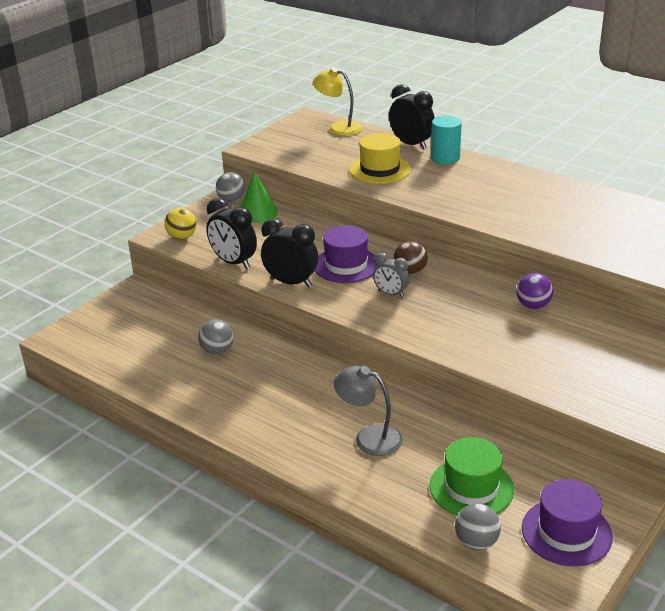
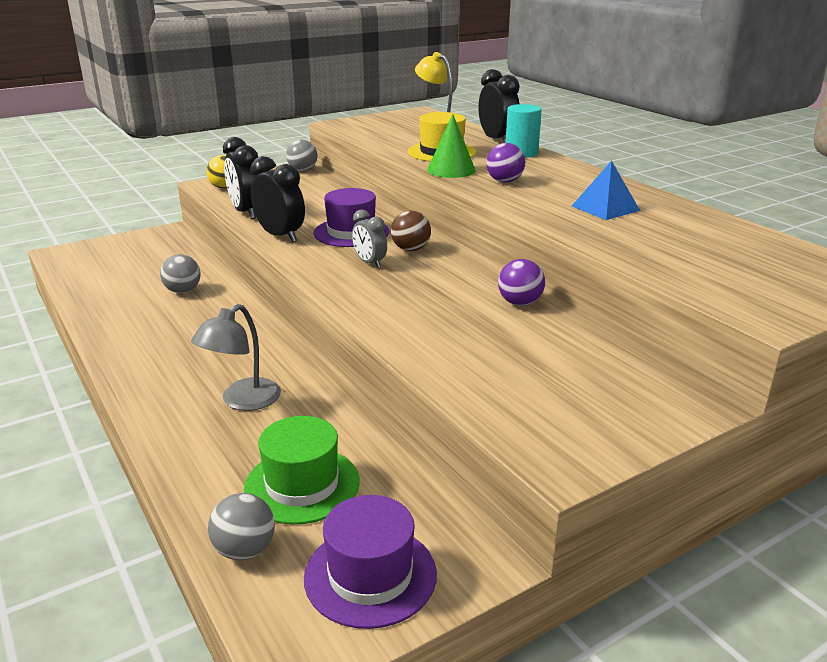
camera: 20 degrees right, 5 degrees down
(257, 213) = (314, 182): green cone -> green cone (451, 170)
(369, 437) = (242, 401): grey lamp -> grey lamp turned 105 degrees counterclockwise
(461, 196) = (504, 181): none -> purple ball
(559, 210) = (605, 208): none -> blue pyramid

